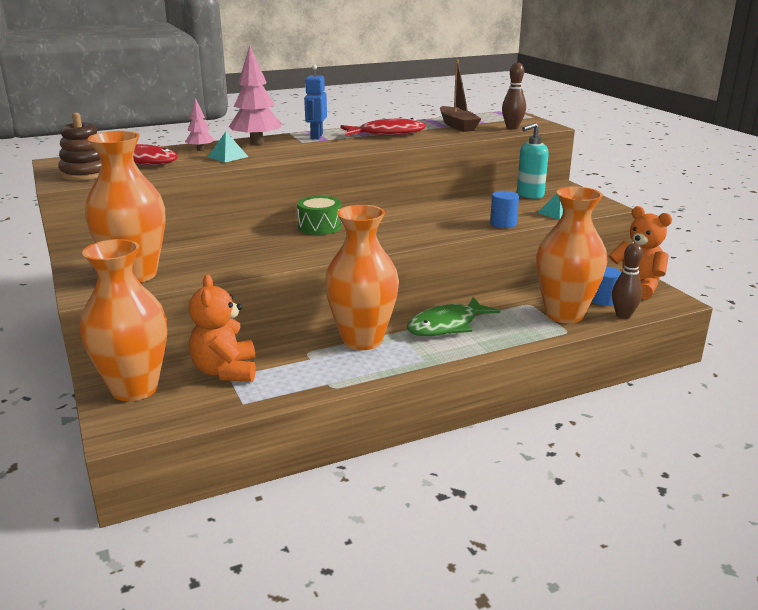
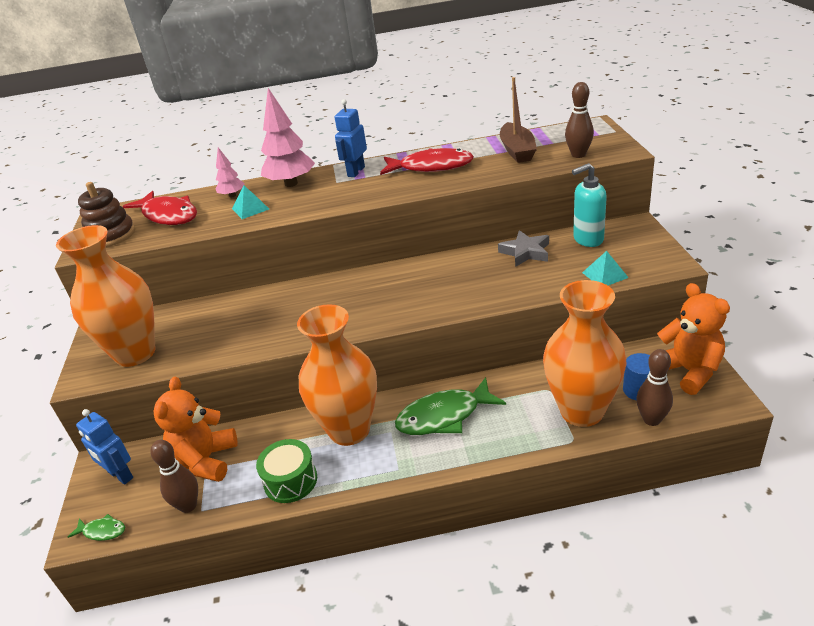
camera: 20 degrees right, 10 degrees up
(134, 389) = (120, 475): orange vase -> blue robot
(140, 428) = (102, 531): none -> green fish
(226, 402) = (188, 505): none -> brown bowling pin
(319, 226) = (336, 286): green drum -> green drum (290, 480)
(481, 203) = (525, 252): none -> grey star
(503, 223) = (532, 291): blue cylinder -> none

